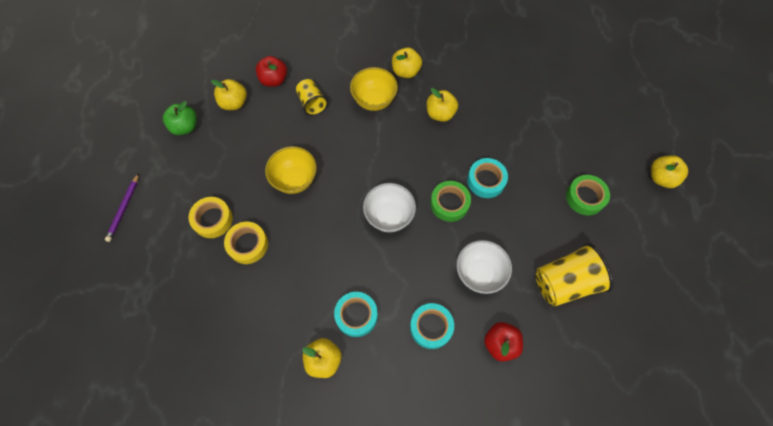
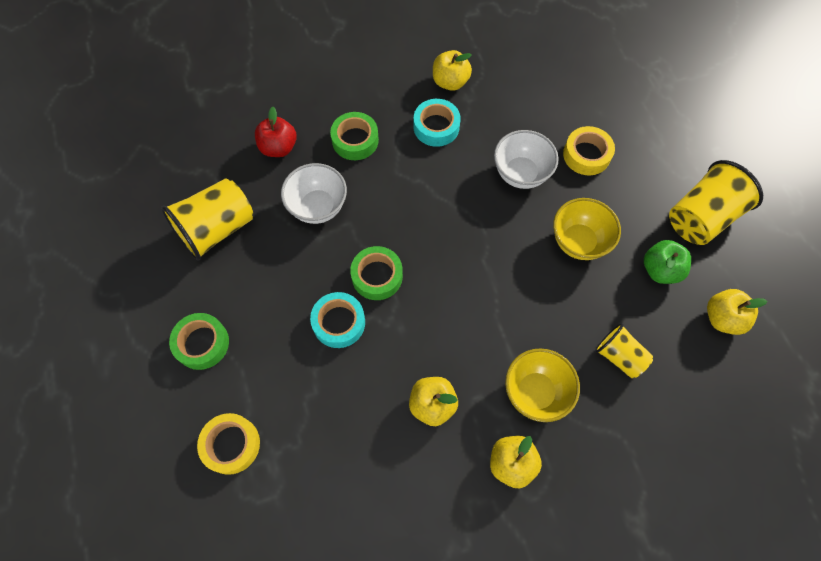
camera: 160 degrees right, 0 degrees up
(124, 209) = (745, 146): purple pencil -> none
(185, 127) = (757, 262): green apple -> green apple (660, 270)
(198, 168) = (701, 217): none -> yellow cup
(212, 219) = (642, 167): yellow tape -> yellow tape (231, 445)
(274, 80) = (694, 375): red apple -> none
(389, 216) = (444, 236): white bowl -> white bowl (521, 174)
(431, 327) = (355, 140): turquoise tape -> green tape
(661, 178) = (95, 410): yellow apple -> none

